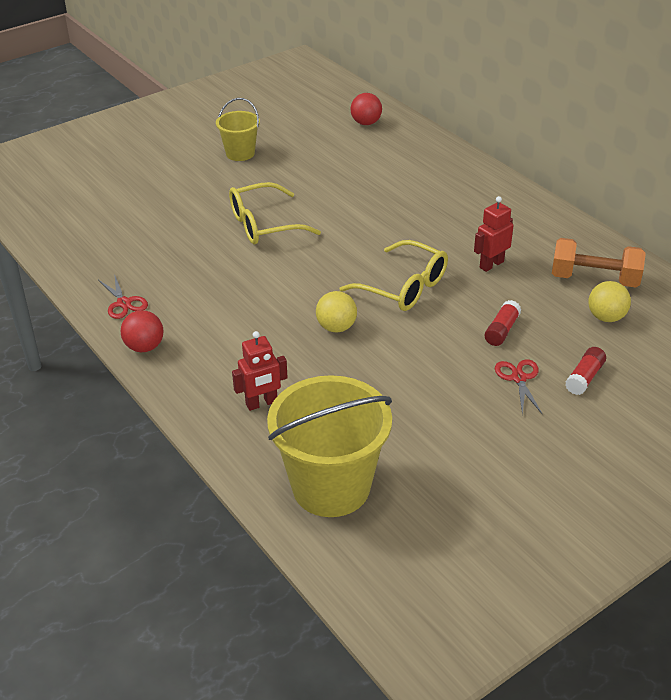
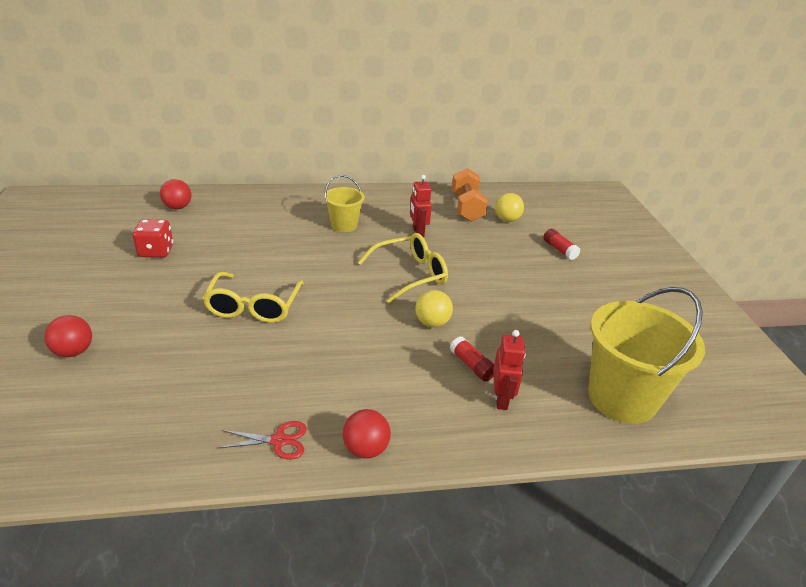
camera: 65 degrees left, 5 degrees down
(143, 179) = (74, 351): none -> red ball
(240, 153) = (124, 278): yellow bucket -> yellow bucket (344, 225)
(290, 147) = (156, 251): none -> red dice
(502, 330) = (492, 257): red glue stick -> red glue stick (472, 365)
(519, 378) = (545, 271): red scissors -> none
(594, 279) = (467, 208): orange dumbbell -> orange dumbbell turned 45 degrees counterclockwise

